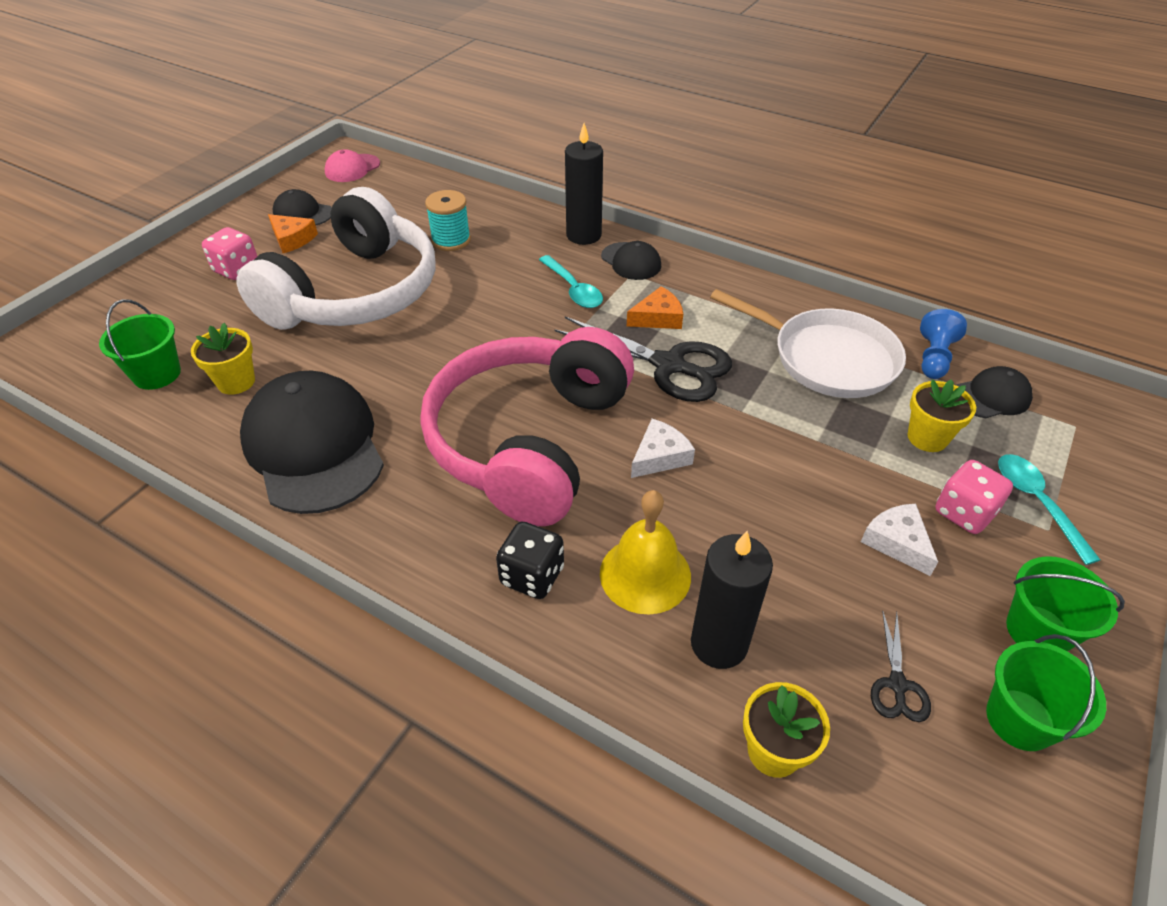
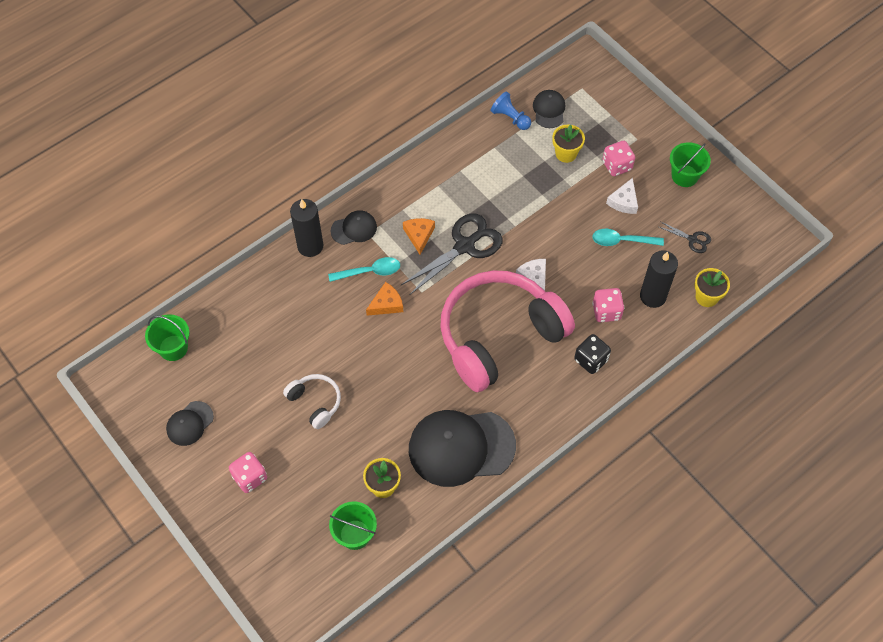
camera: 70 degrees left, 15 degrees up
(292, 239) = (224, 435): orange cheese -> orange cheese (386, 304)
(352, 168) = (134, 378): pink cap -> none
(355, 293) = (315, 402): white headphones -> white headphones, size x0.43
(451, 240) = (277, 329): turquoise spool -> none
(529, 441) = (499, 336): pink headphones -> pink headphones turned 105 degrees clockwise
(645, 574) = (606, 311): yellow bell -> pink dice
(827, 358) = (490, 167): white pan -> none
(897, 542) = (624, 201): white cheese -> white cheese turned 60 degrees counterclockwise
(1020, 719) = (719, 206): green bucket -> green bucket (173, 348)
(1036, 503) = (621, 134): turquoise spoon -> turquoise spoon (622, 241)

